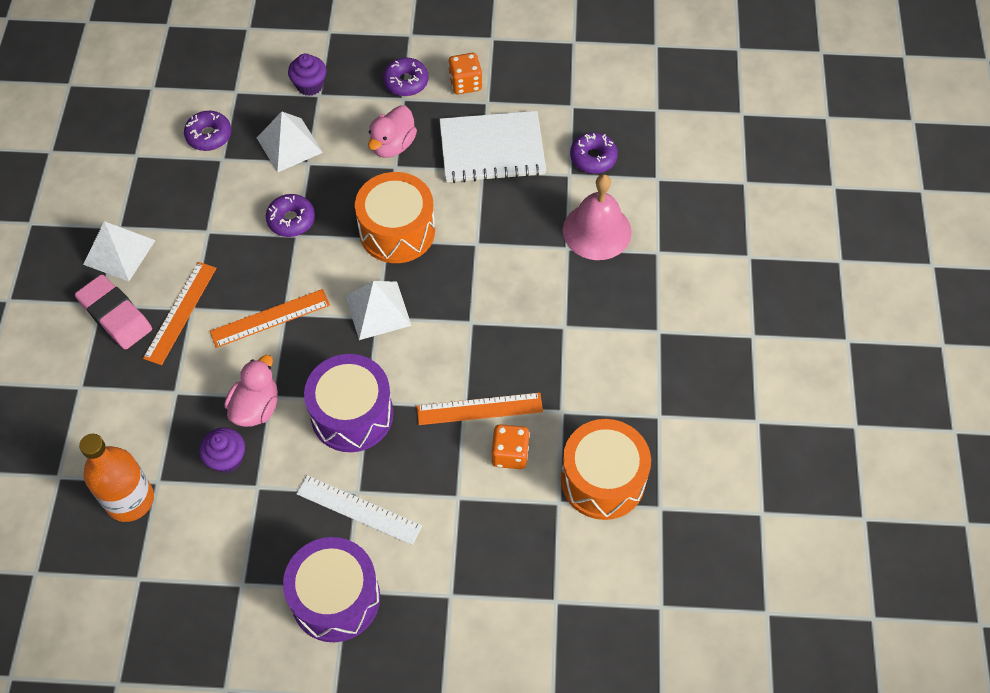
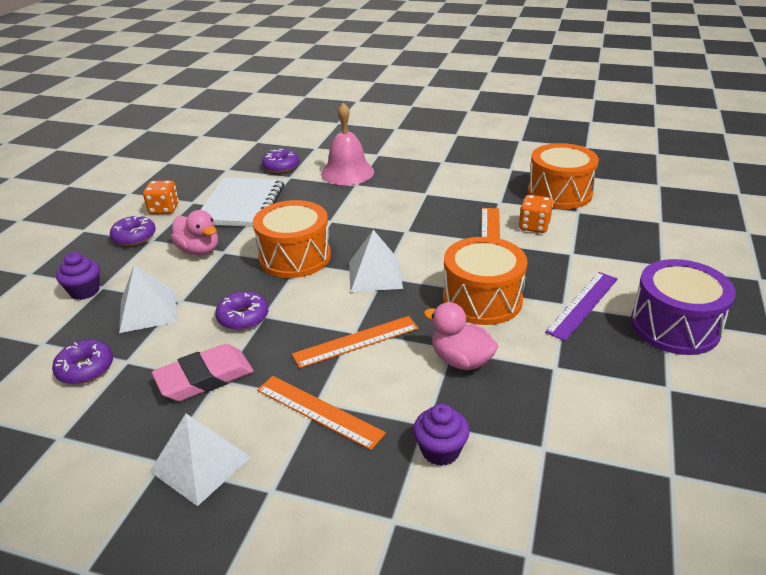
camera: 75 degrees left, 25 degrees down
(115, 315) = (296, 474): pink eraser -> pink eraser (205, 378)
(130, 500) = (567, 476): orange bottle -> none
(227, 459) = (520, 387): purple cupcake -> purple cupcake (440, 450)
(270, 318) = (356, 341): orange ruler -> orange ruler turned 75 degrees clockwise
(352, 414) = (482, 299): purple drum -> orange drum
(359, 509) = (582, 304): white ruler -> purple ruler

